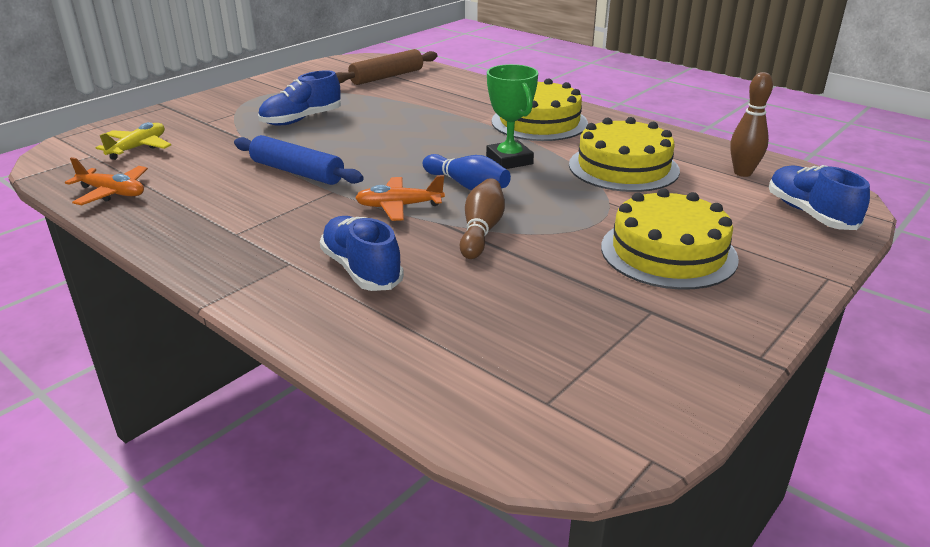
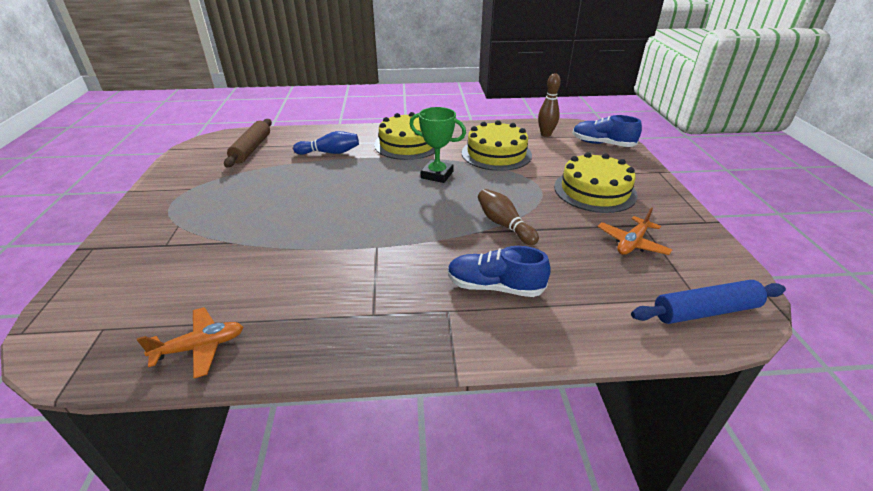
camera: 45 degrees left, 5 degrees up
(138, 148) = (141, 296): yellow plane -> none
(297, 172) = (325, 246): blue rolling pin -> blue rolling pin (705, 311)
(301, 120) = (249, 206): blue shoe -> none
(399, 206) = (435, 234): orange plane -> orange plane (632, 243)
(467, 185) = (445, 201): blue bowling pin -> blue bowling pin (330, 153)

